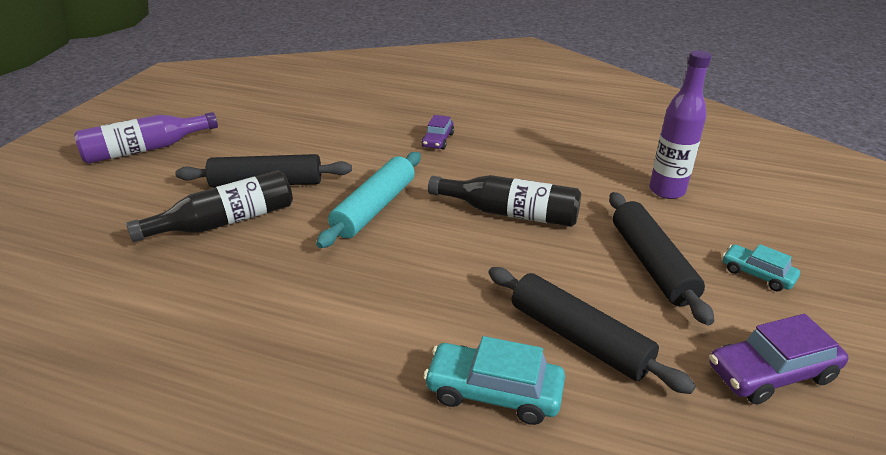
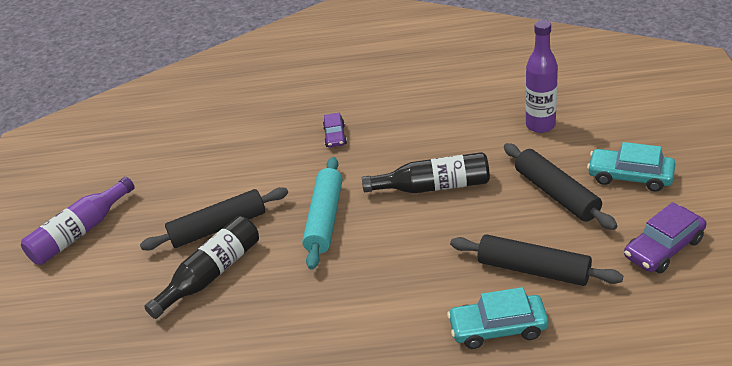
camera: 15 degrees left, 5 degrees up
(757, 274) = (630, 176): turquoise car -> turquoise car, size x1.58

